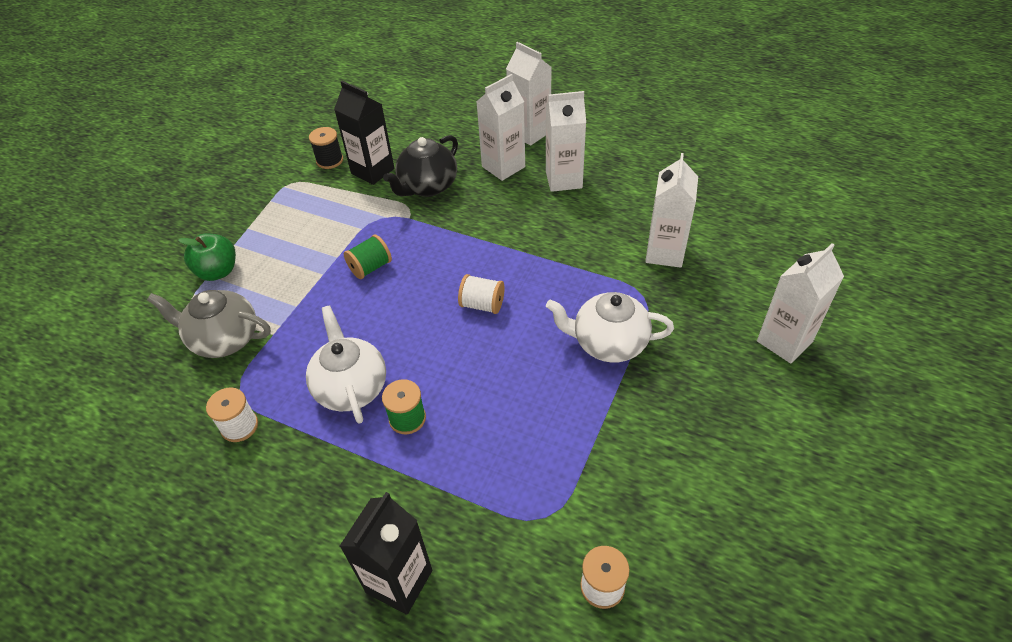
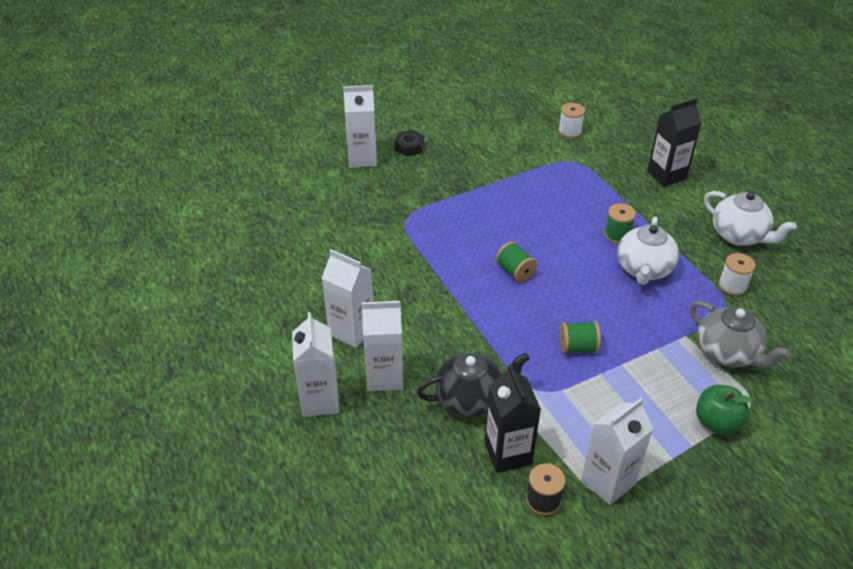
camera: 145 degrees left, 5 degrees down
(482, 305) = (515, 271): white spool -> green spool
(608, 343) = (459, 208): white teapot -> white teapot (739, 235)
(664, 253) = (357, 235): white carton -> white carton (608, 481)
(762, 395) = (409, 147): none -> black nut

